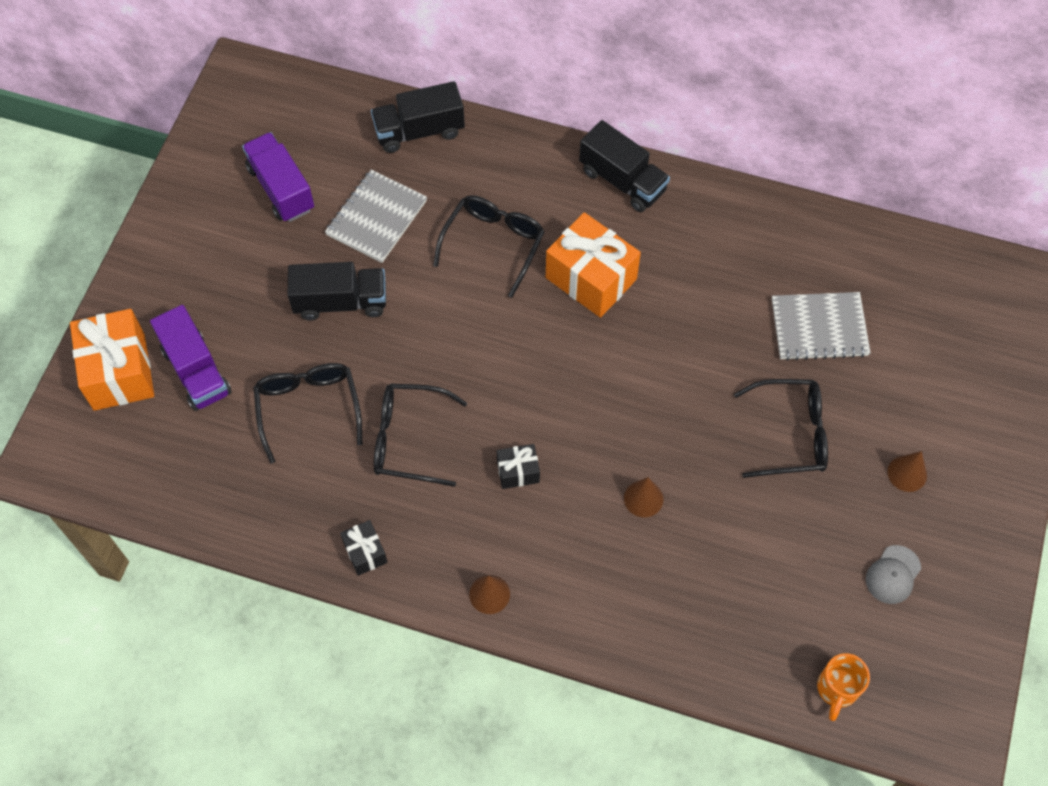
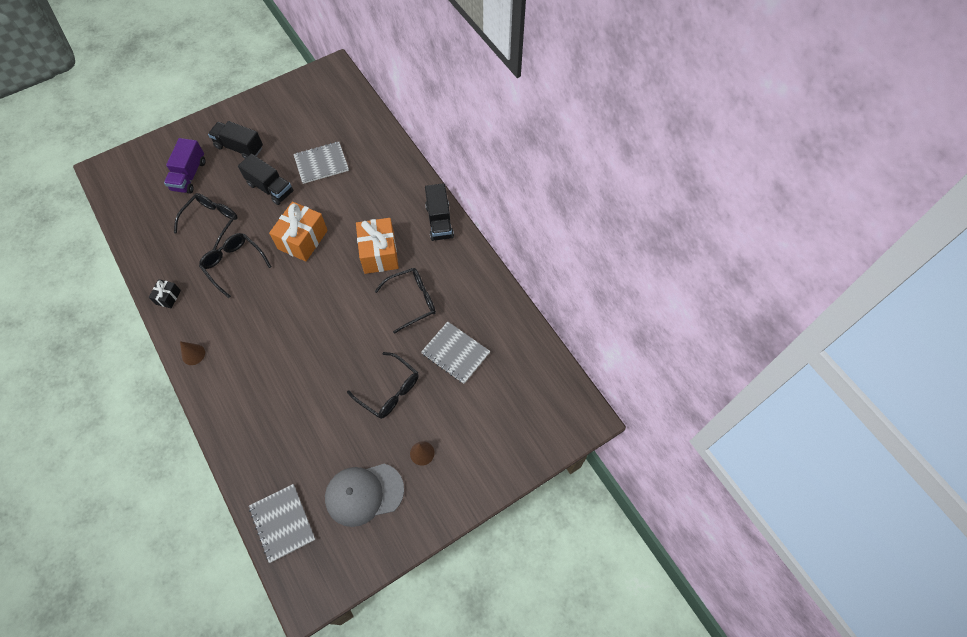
camera: 40 degrees right, 0 degrees up
(119, 372) = (163, 155): orange gift -> orange gift (302, 239)
(281, 189) = (298, 125): purple truck -> none
(419, 131) = (377, 139): black truck -> black truck (239, 147)
(493, 244) = (355, 209): black glasses -> black glasses (412, 301)
(518, 472) = (260, 312): black gift -> none
(643, 498) = (296, 366): brown cone -> none
(837, 689) = (282, 523): orange mug -> grey notebook
(893, 575) = (364, 494): grey cap -> grey cap, size x1.99

